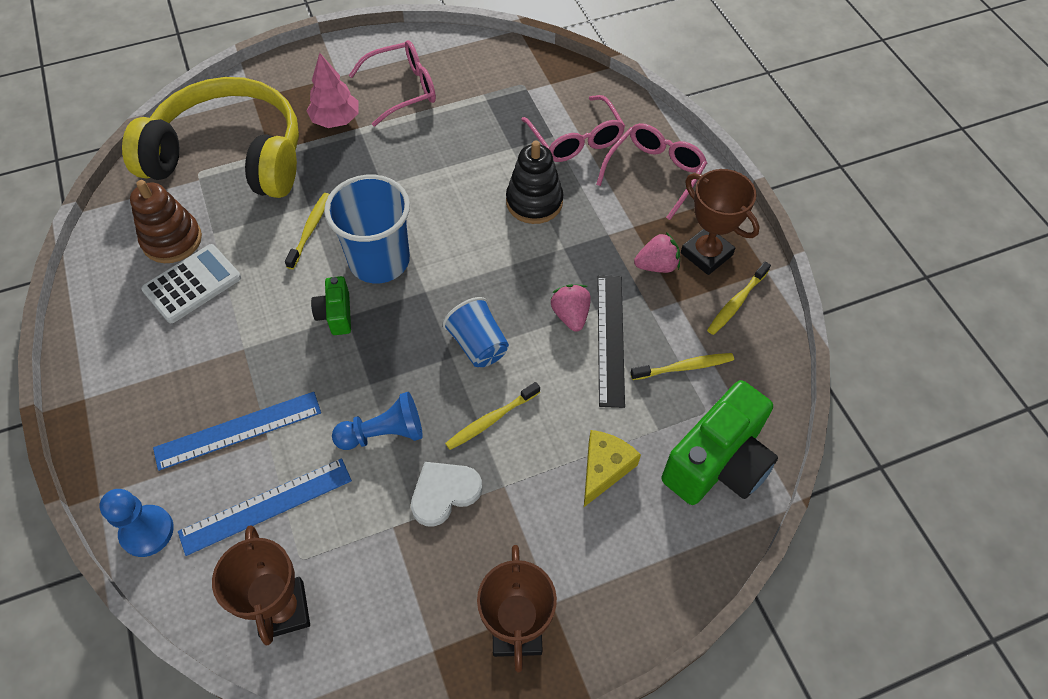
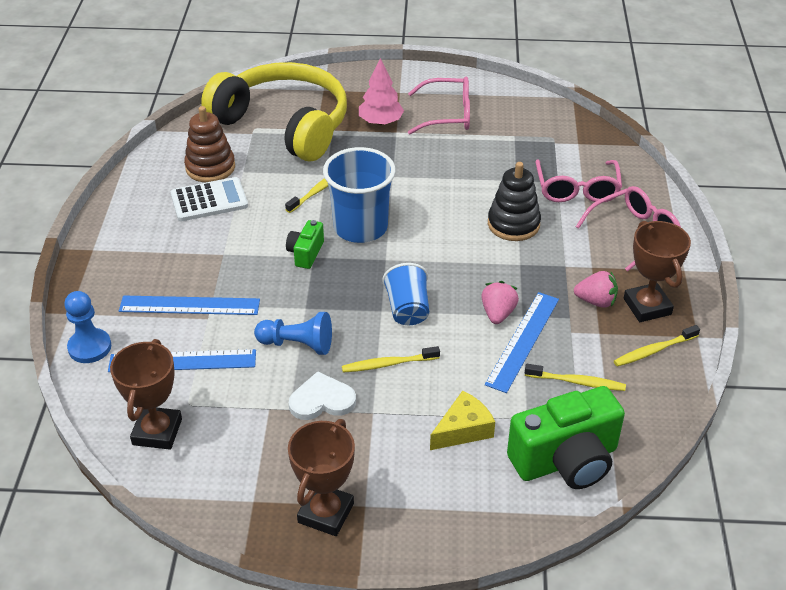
camera: 25 degrees right, 15 degrees down
(611, 339) = (523, 341): black ruler -> blue ruler

